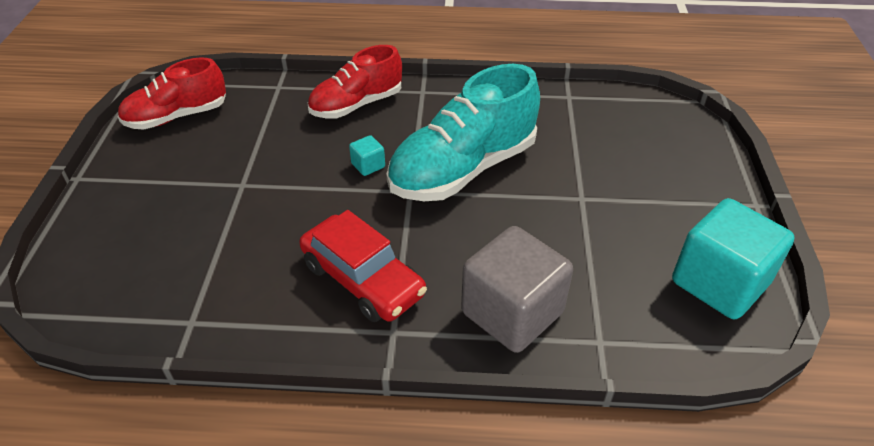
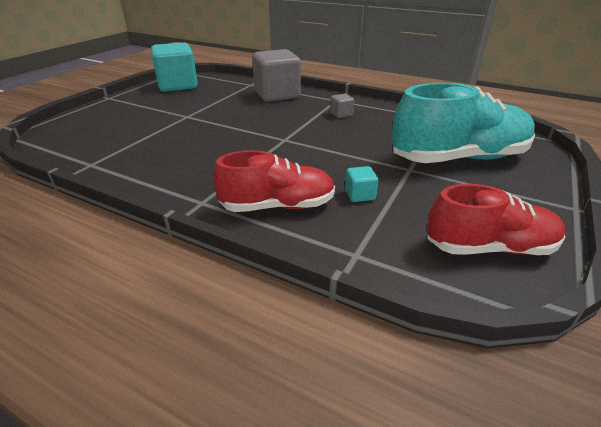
camera: 155 degrees left, 10 degrees down
(362, 279) = (341, 114): red car -> grey cube
(368, 165) = (302, 158): turquoise cube -> turquoise cube (359, 195)
(463, 169) = (237, 141): turquoise shoe -> turquoise shoe (458, 158)

